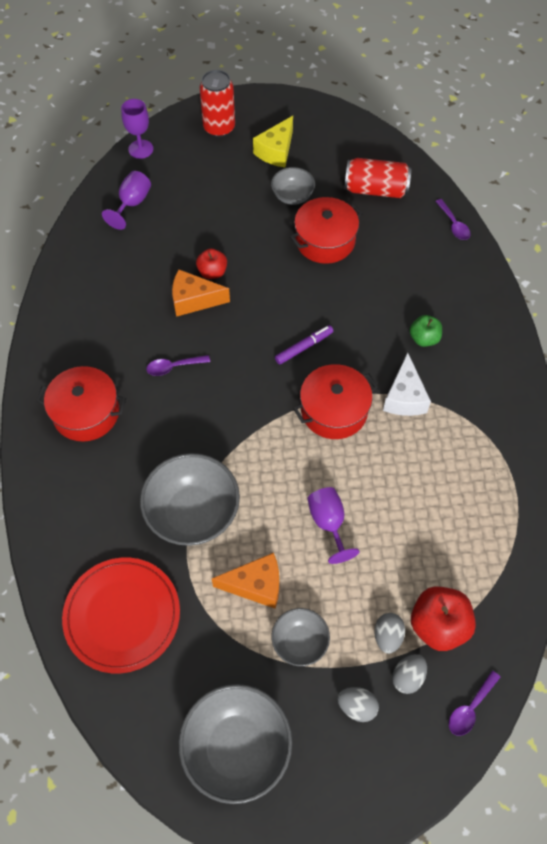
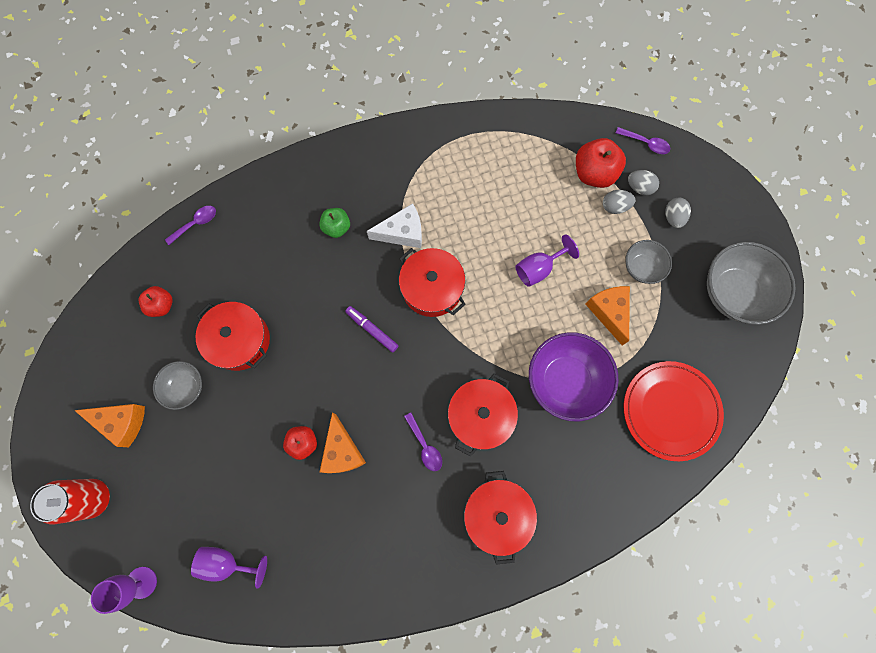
camera: 105 degrees left, 15 degrees up
(185, 422) = (480, 416): none -> red pot
(193, 513) = (565, 381): grey bowl -> purple bowl
(276, 151) = (122, 422): yellow cheese -> orange cheese
(376, 189) = (161, 305): red can -> red apple

